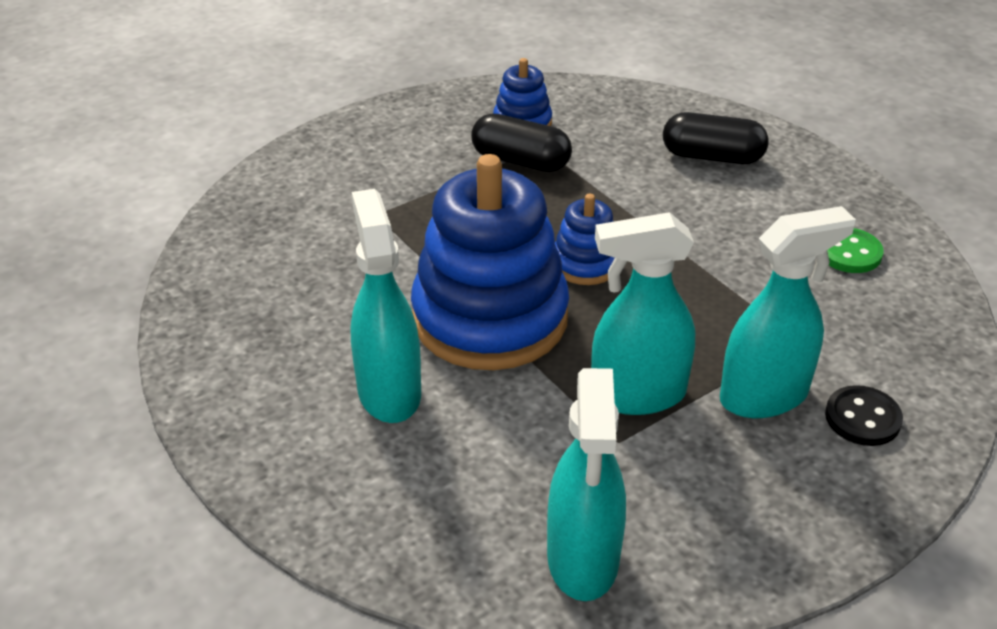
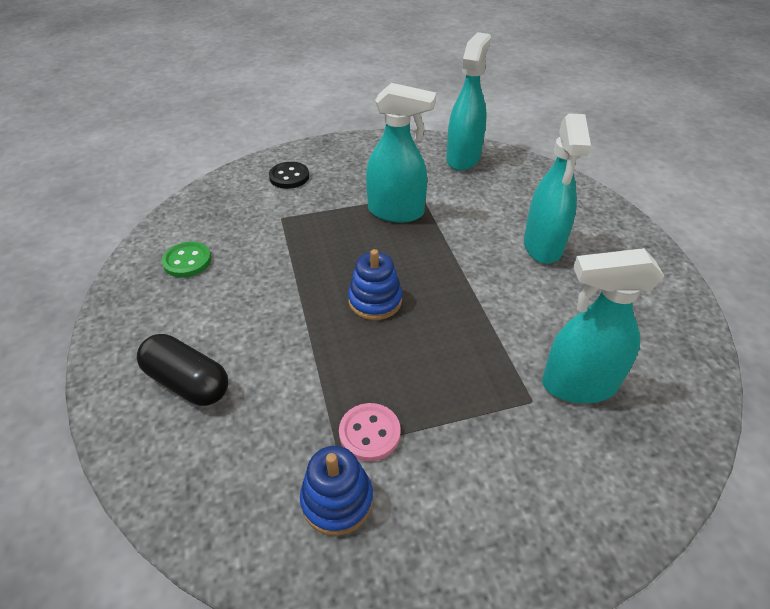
camera: 160 degrees left, 5 degrees up
(490, 318) = (463, 277): blue stacking toy -> none
(520, 161) = (369, 433): black capsule -> pink button
(764, 396) = (328, 196): turquoise spray bottle -> turquoise spray bottle (578, 385)

